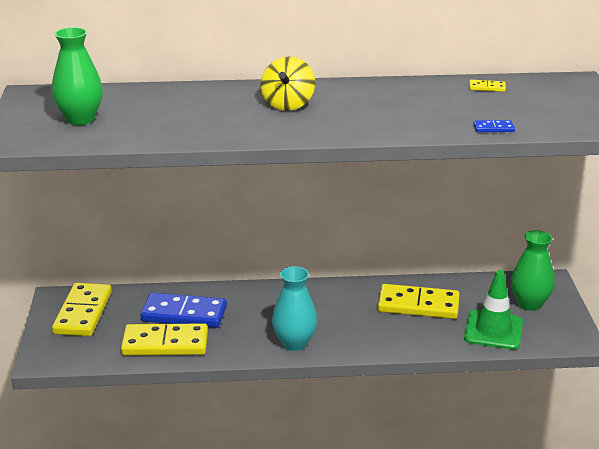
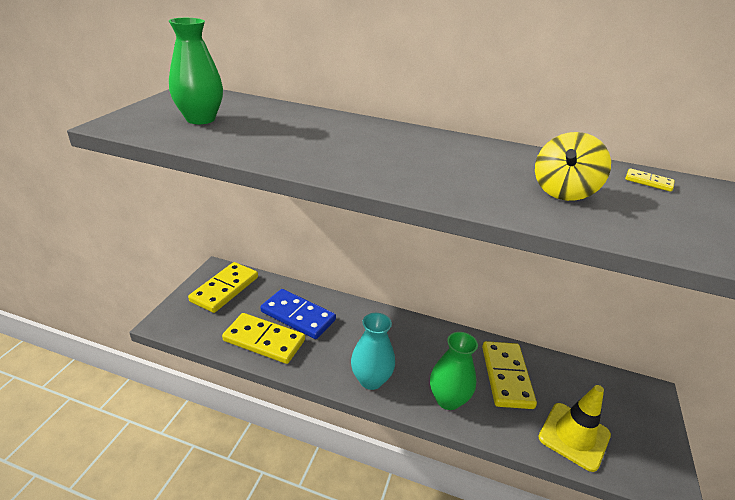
camera: 20 degrees right, 5 degrees up
(288, 104) = (407, 150): yellow spinning top -> yellow spinning top (563, 192)
(418, 305) = (506, 376): yellow domino -> yellow domino turned 60 degrees clockwise
(493, 128) = (644, 235): blue domino -> none
(493, 330) = (574, 436): green traffic cone -> yellow traffic cone
(529, 304) = (623, 414): green vase -> green vase (448, 399)

